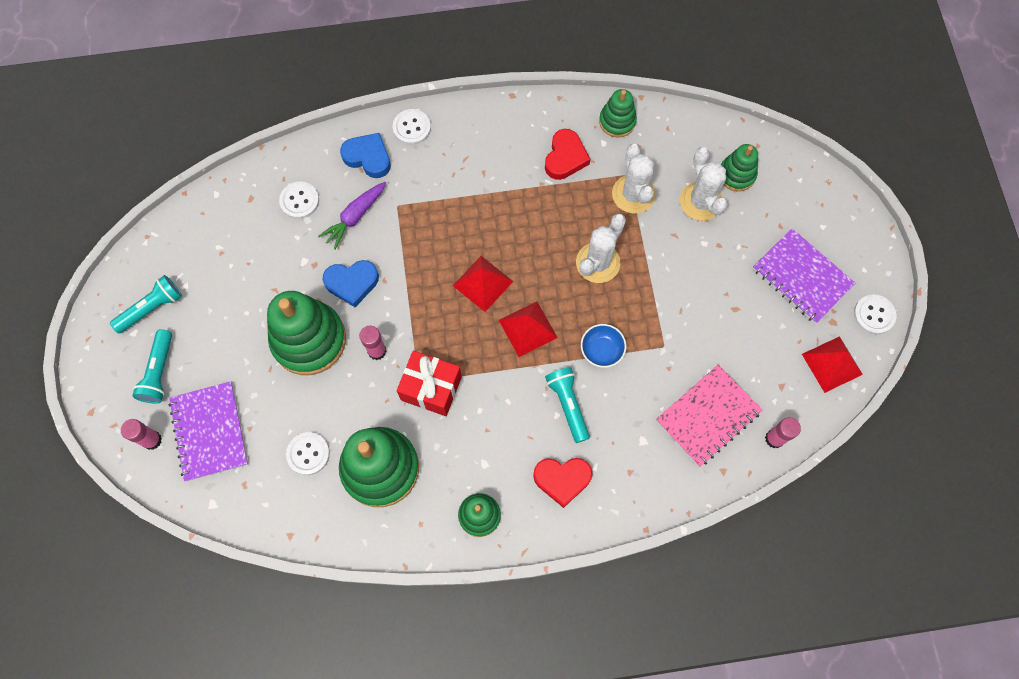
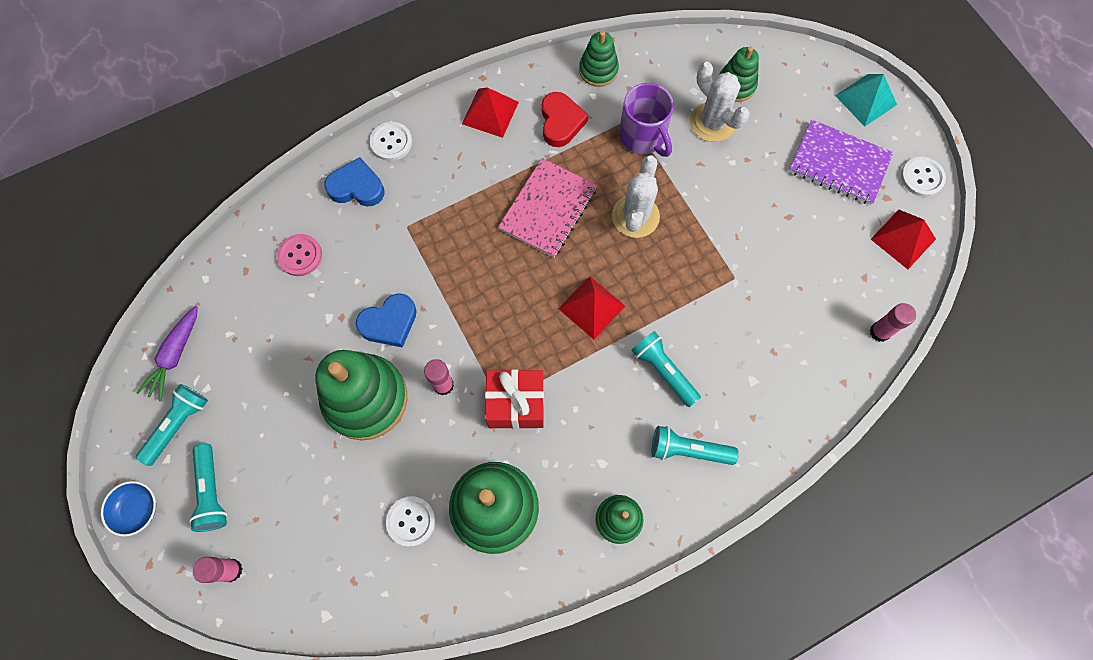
camera: 20 degrees left, 0 degrees up
(209, 432) = (293, 537): purple notebook -> none
(299, 201) = (300, 256): white button -> pink button
(355, 217) = (366, 253): purple carrot -> purple carrot (175, 355)
(483, 283) = (527, 276): red pyramid -> red pyramid (490, 113)
(562, 479) = (688, 450): red heart -> turquoise flashlight
(601, 350) = (675, 303): blue bowl -> blue bowl (137, 510)
(633, 194) = (643, 137): white cactus -> purple mug
(708, 416) = (806, 332): pink notebook -> pink notebook (548, 209)
(852, 227) = (865, 100): none -> turquoise pyramid

